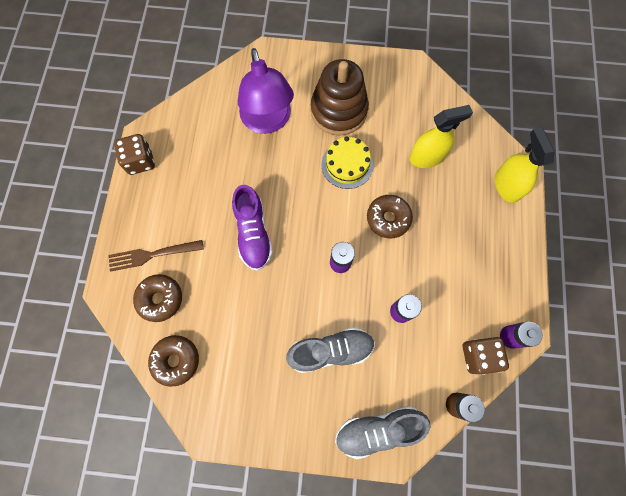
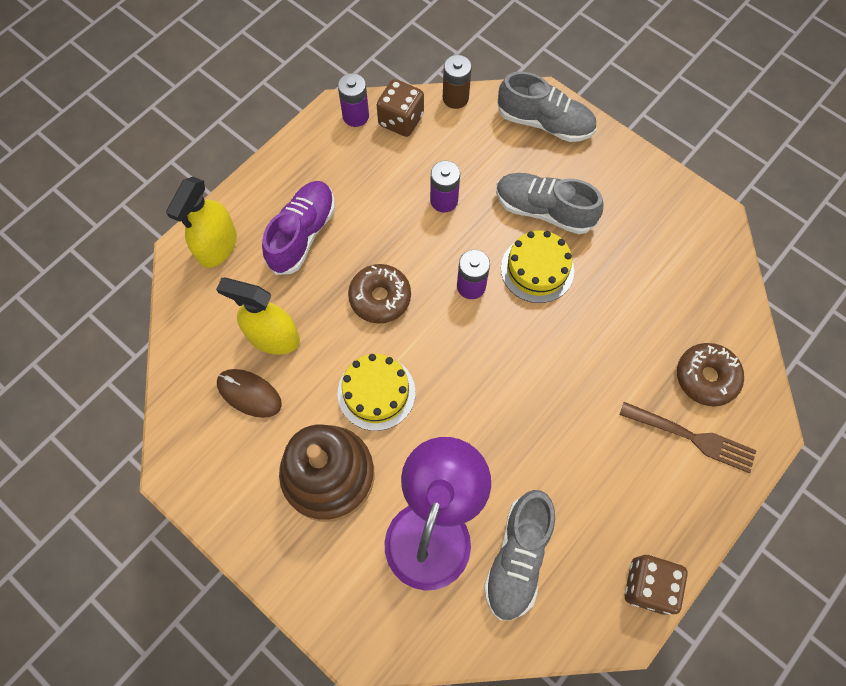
camera: 145 degrees left, 5 degrees down
(176, 360) = (718, 301): brown donut -> none
(216, 133) = (517, 557): none -> grey shoe
(253, 233) = (550, 383): purple shoe -> purple shoe (302, 234)
(307, 302) = (537, 269): none -> yellow cake
(412, 121) = (249, 394): none -> brown mouse

